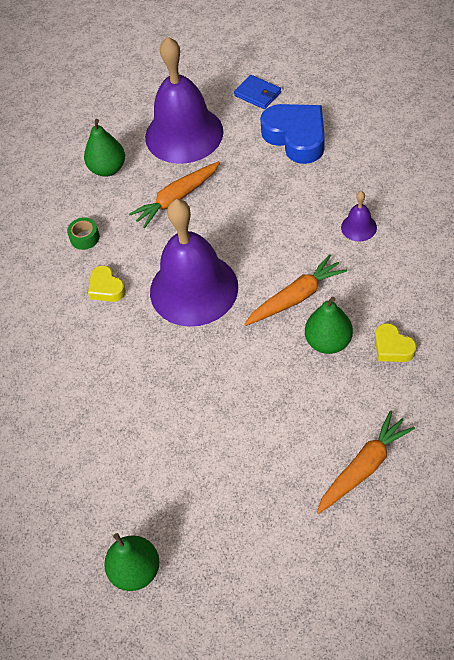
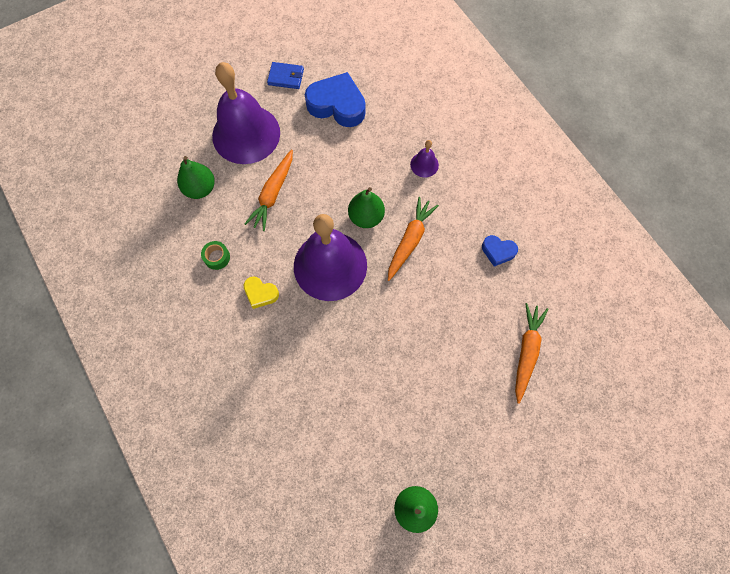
camera: 35 degrees left, 15 degrees up
(328, 342) = (452, 267): green pear -> green pear (366, 217)
(392, 347) = (498, 251): yellow heart -> blue heart

